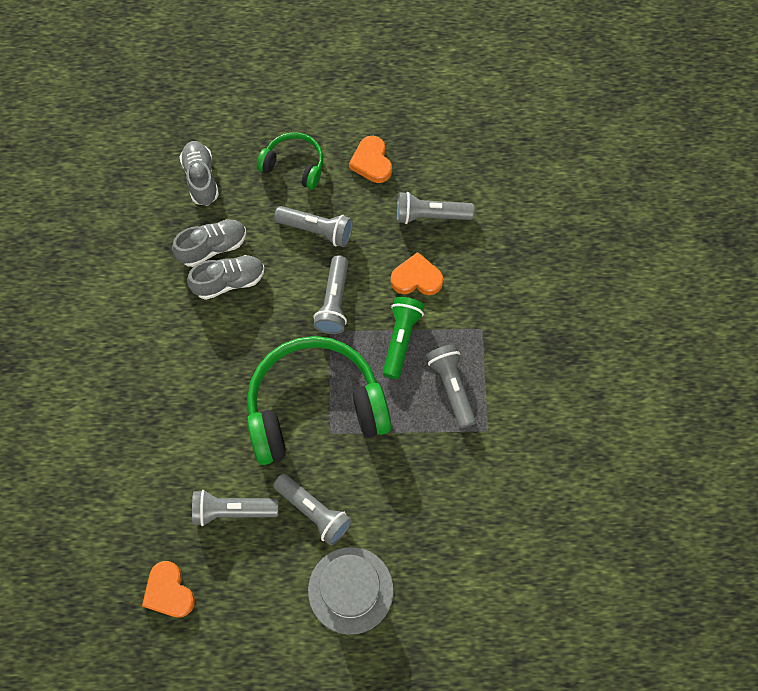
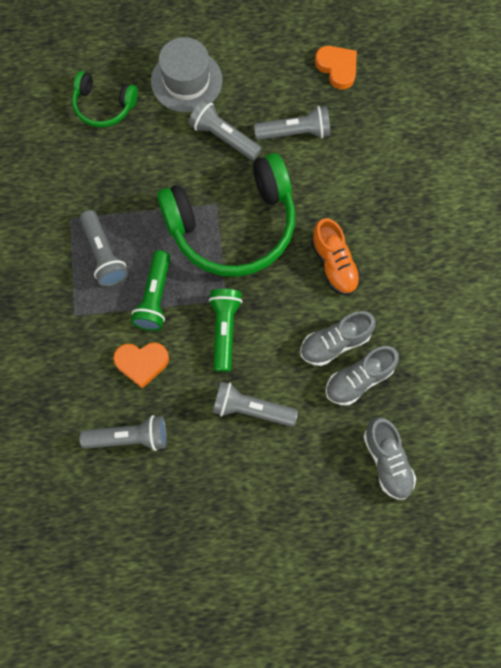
camera: 175 degrees right, 5 degrees up
(216, 357) = (334, 264): none -> orange shoe
(294, 165) = (286, 487): green headphones -> green headphones (104, 106)
(334, 302) = (225, 330): grey flashlight -> green flashlight
(371, 162) = (198, 499): orange heart -> none

